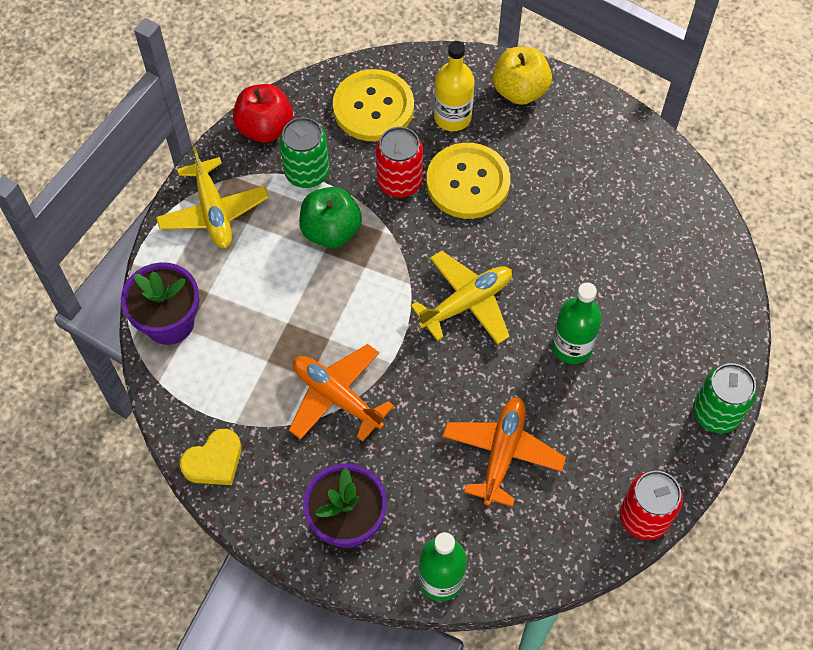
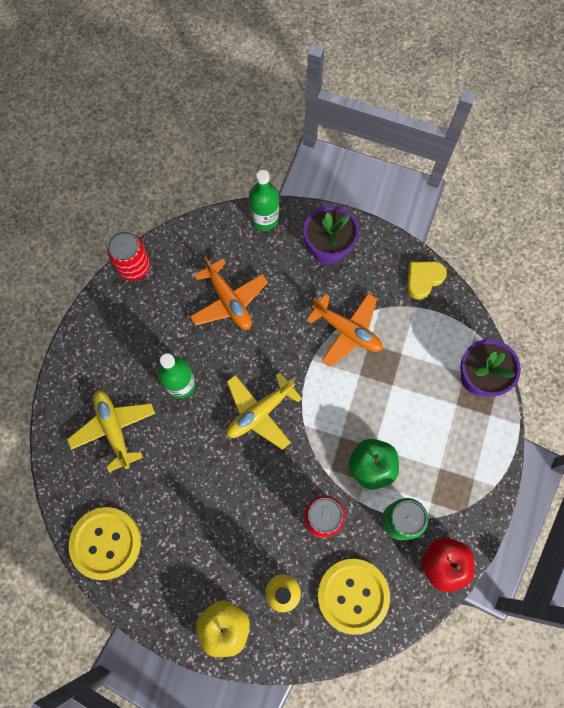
camera: 175 degrees right, 10 degrees up
(213, 212) = (468, 476): yellow plane -> yellow plane (114, 429)
(468, 182) = (265, 523): yellow button -> yellow button (106, 543)
(502, 453) = (229, 301): orange plane -> orange plane turned 45 degrees counterclockwise
(716, 413) = (79, 342): green can -> none

